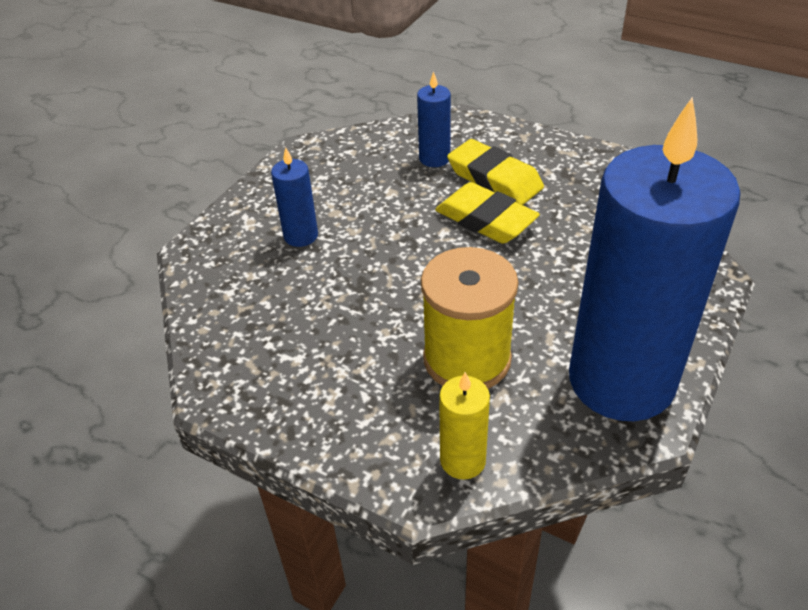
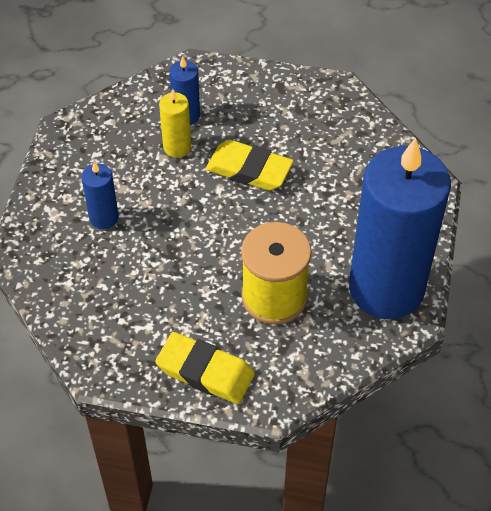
camera: 20 degrees left, 10 degrees up
(463, 460) = (296, 374): yellow candle -> yellow candle (177, 147)
(494, 179) = (243, 127): yellow eraser -> yellow eraser (205, 372)

